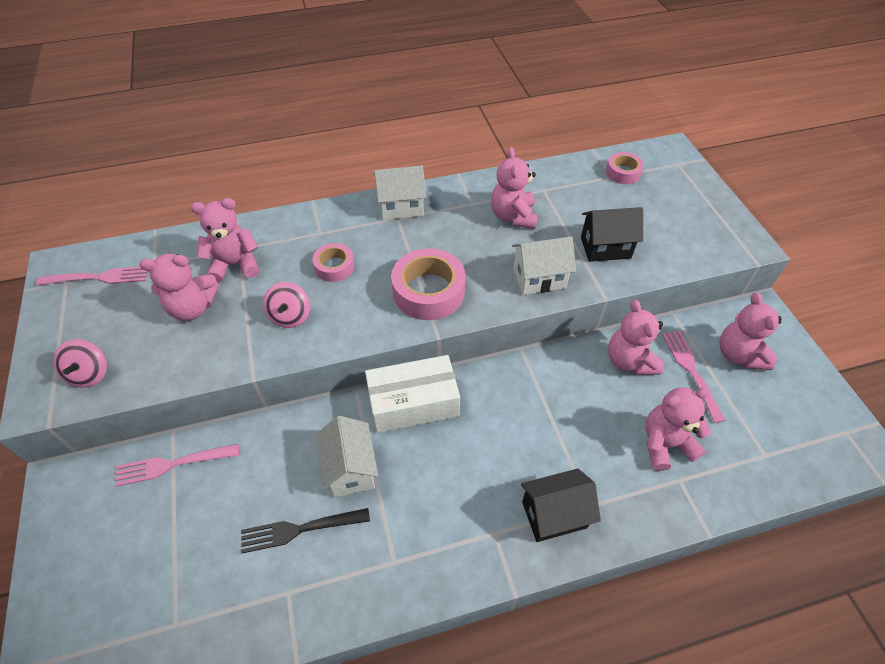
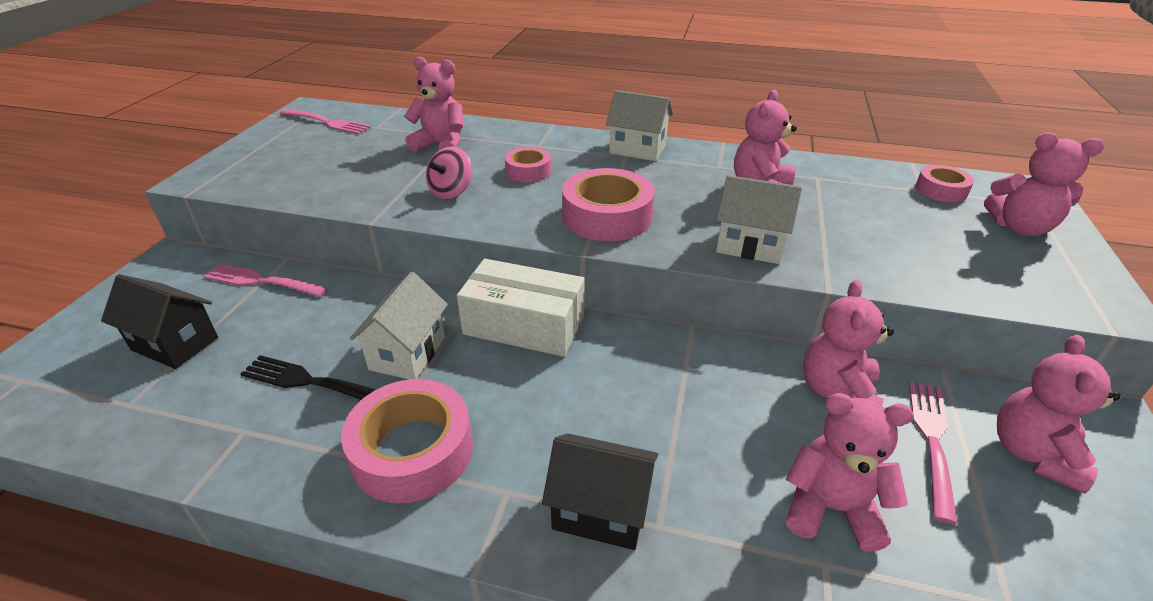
camera: 30 degrees right, 15 degrees down
(90, 374) = (252, 175): pink spinning top -> none
(193, 308) = (375, 161): pink teddy bear -> pink teddy bear (1020, 228)
(416, 539) = (412, 450): none -> pink tape
(605, 248) = (864, 246): black house -> black house (175, 344)

